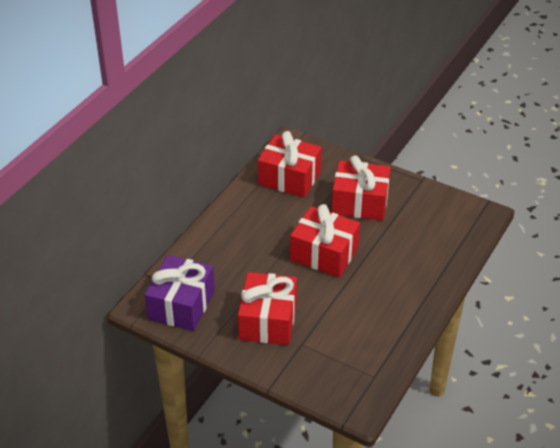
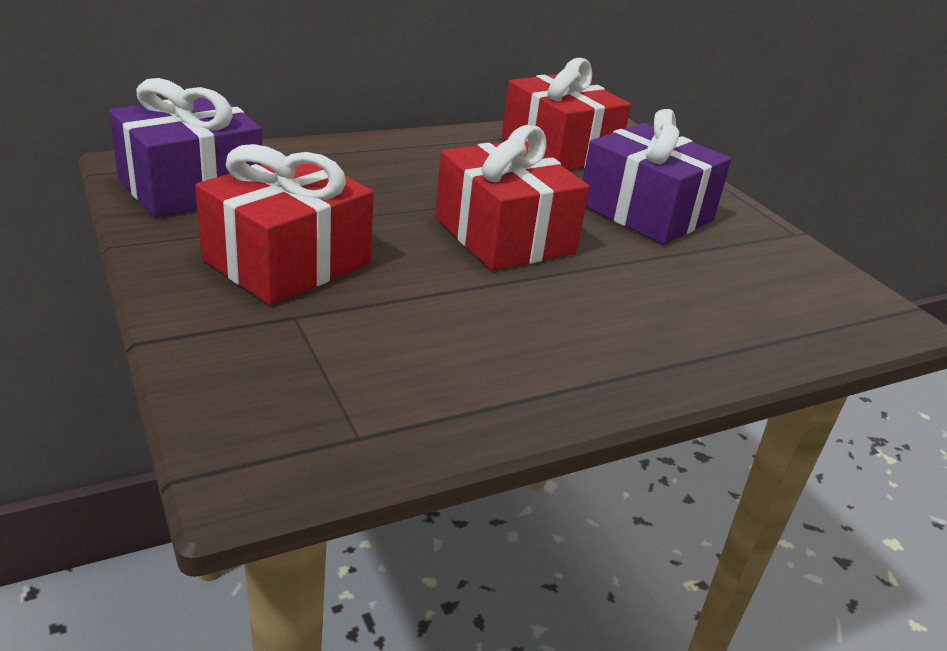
camera: 30 degrees right, 10 degrees down
(360, 202) = (645, 212): red gift -> purple gift

